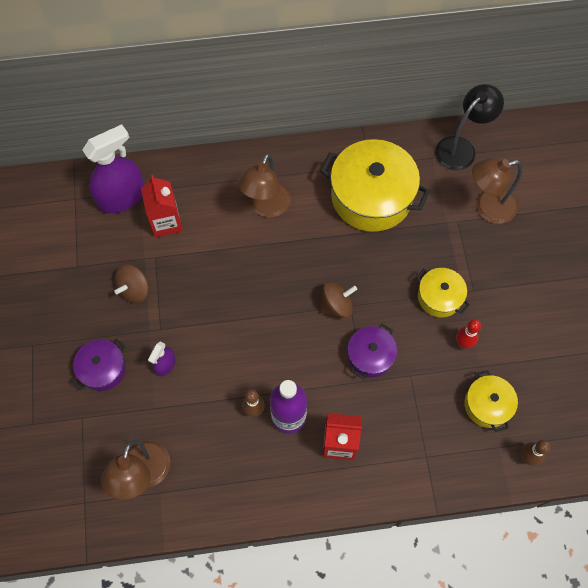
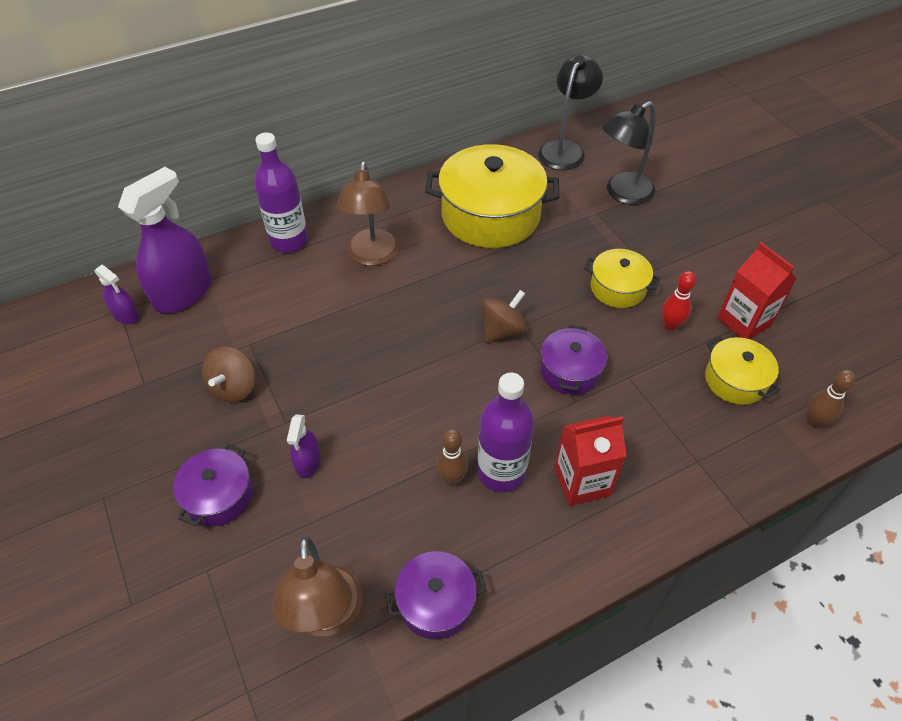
camera: 20 degrees left, 15 degrees down
(78, 204) = (126, 315): none -> purple spray bottle
(166, 222) = (251, 303): red carton -> red carton (744, 322)
(210, 173) = (289, 241): none -> purple bottle
(212, 490) = (436, 602): none -> purple pot
(487, 208) = (622, 193): brown lamp -> black lamp

